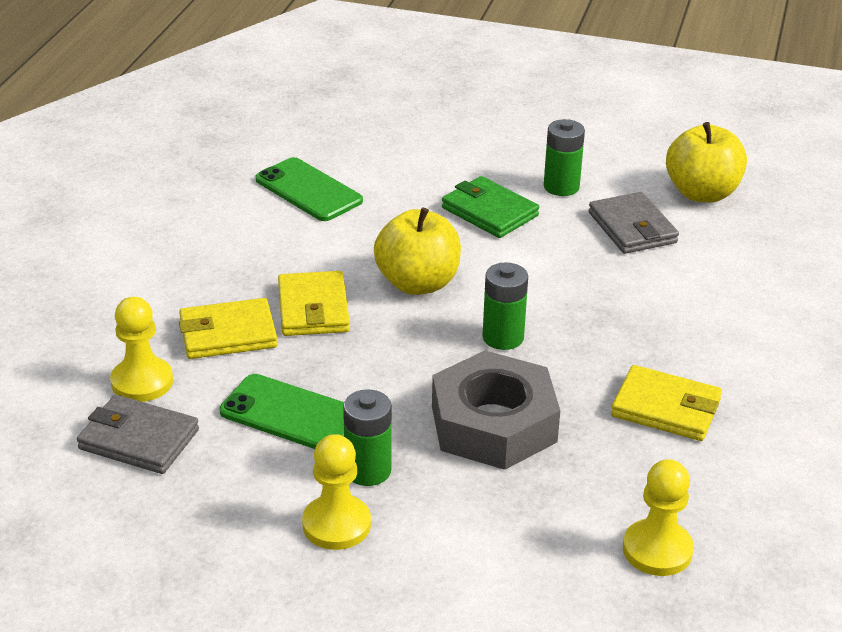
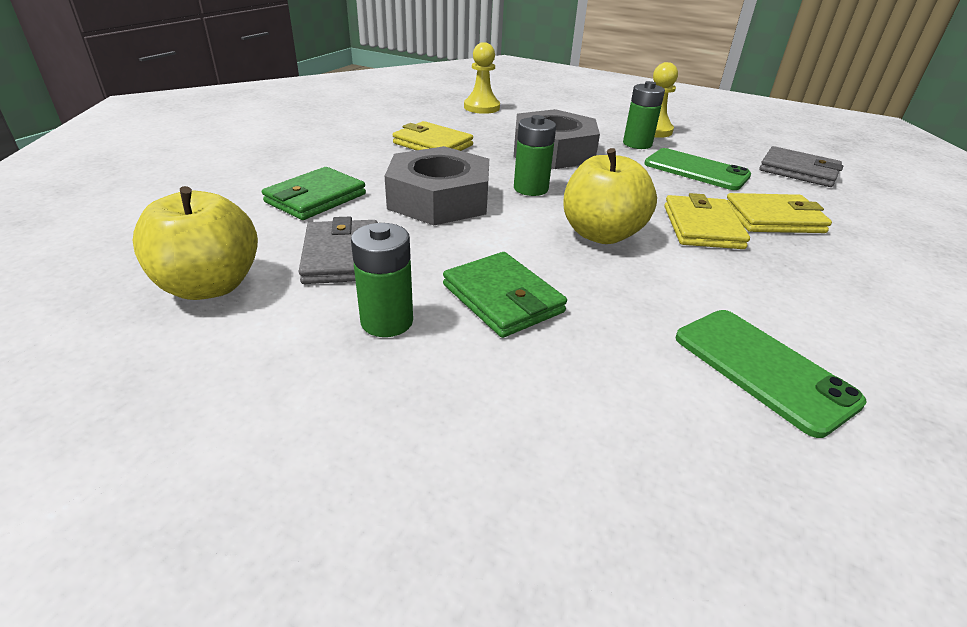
camera: 170 degrees left, 0 degrees up
(142, 382) = (823, 198): yellow pawn -> none
(594, 304) = (439, 199): none -> grey nut
(716, 286) = (315, 198): none -> green wallet

